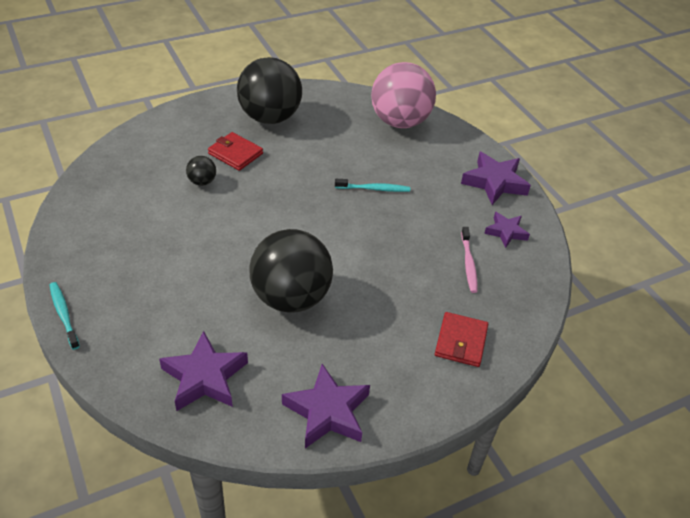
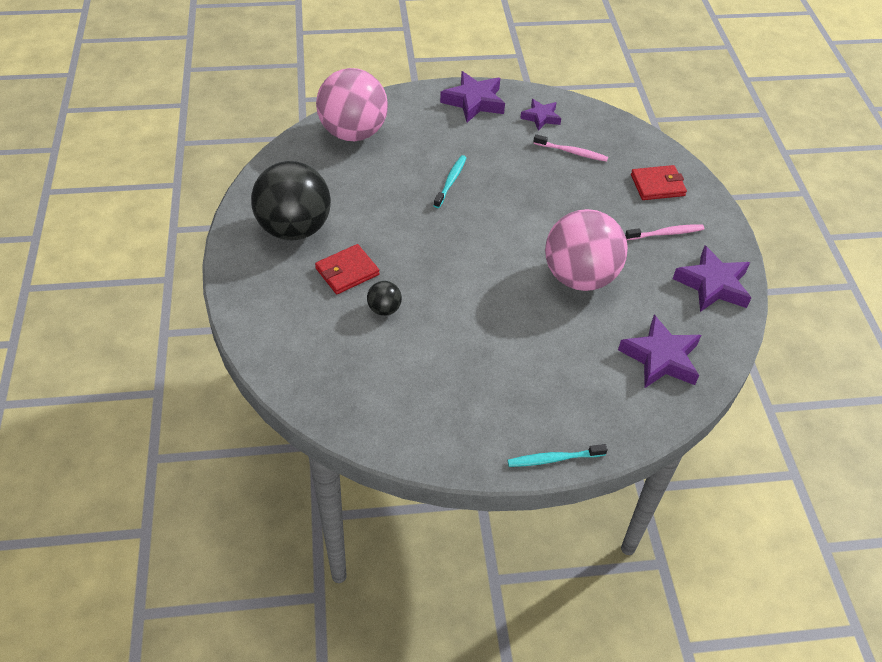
camera: 70 degrees left, 5 degrees up
(291, 297) = (579, 277): black ball -> pink ball
(387, 358) = (665, 233): none -> pink toothbrush
(461, 341) = (657, 185): red wallet -> red wallet turned 45 degrees counterclockwise

